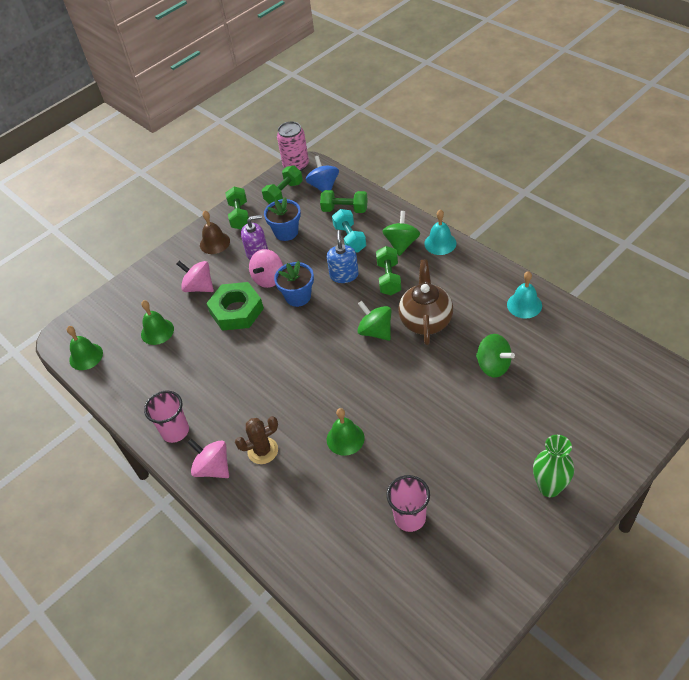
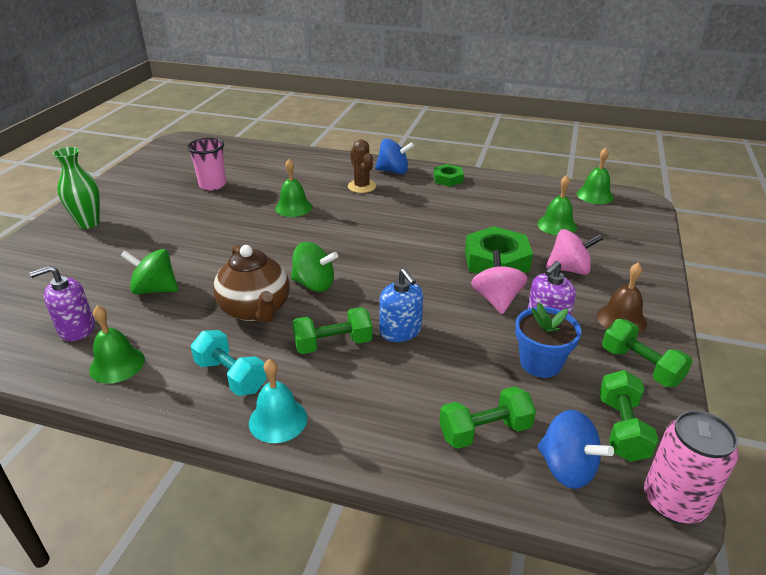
camera: 145 degrees right, 15 degrees down
(175, 431) = (448, 179): pink cup -> green nut
(213, 468) = (393, 171): pink spinning top -> blue spinning top
(262, 451) = (362, 186): brown cactus -> brown cactus turned 60 degrees counterclockwise
(298, 297) = (439, 292): blue flower pot -> none
(350, 239) = (433, 383): turquoise dumbbell -> turquoise dumbbell (231, 376)
(389, 278) = (333, 344): green dumbbell -> green dumbbell turned 75 degrees counterclockwise
(401, 244) = (343, 399): green spinning top -> none
(524, 305) = (117, 364): turquoise bell -> green bell
(552, 344) = (76, 328): none -> purple soap dispenser

